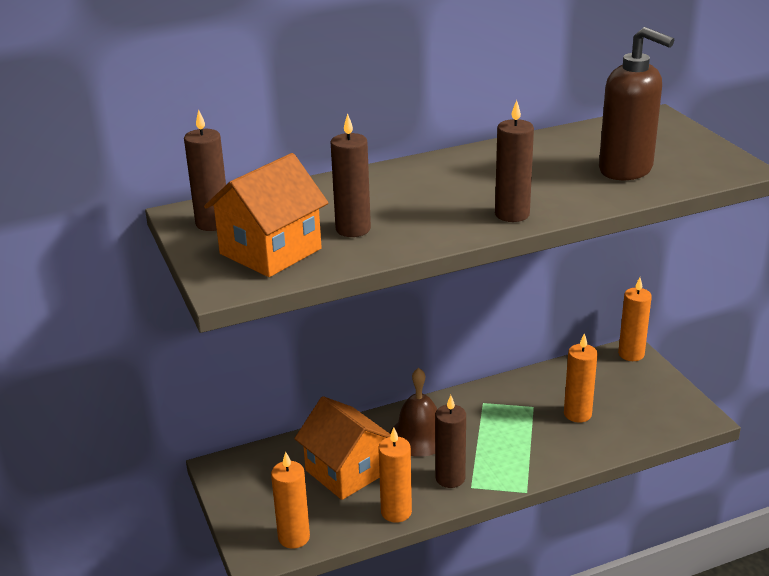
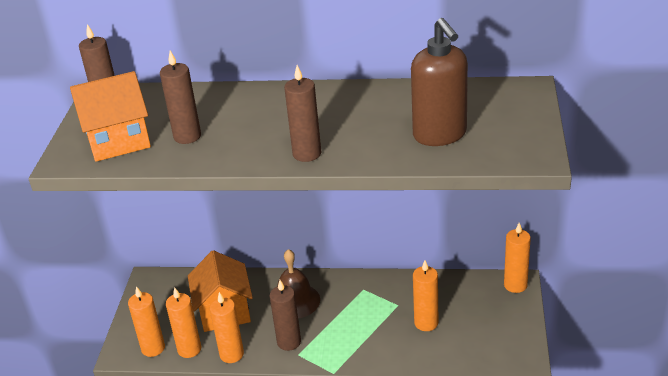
camera: 30 degrees right, 5 degrees up
(340, 524) = (189, 349): none -> orange candle

